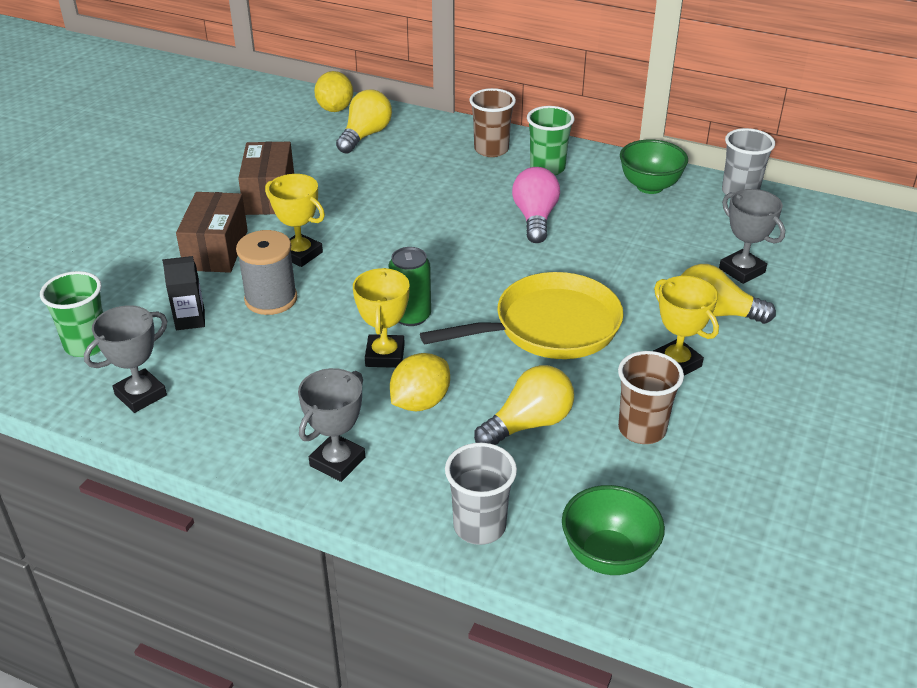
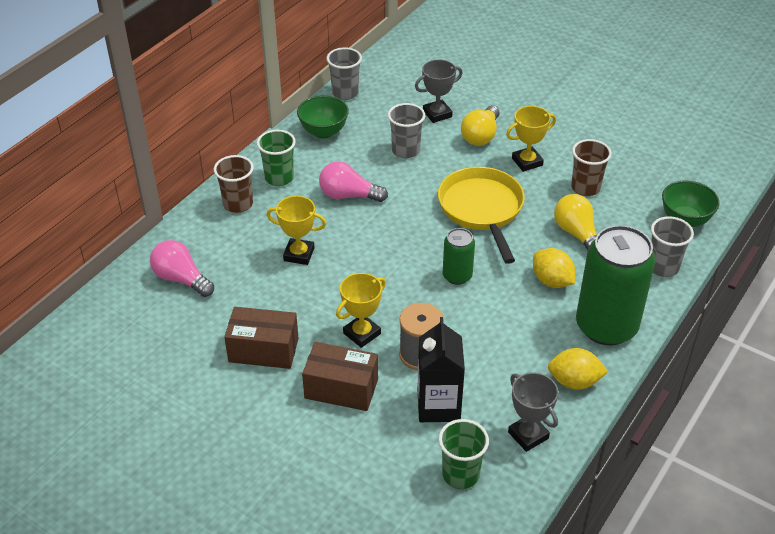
camera: 80 degrees left, 5 degrees up
(190, 320) = (438, 406): black carton -> black carton, size x1.74
(335, 109) = (120, 296): yellow lemon -> yellow lemon (574, 381)
(337, 462) = (606, 326): grey trophy -> green can
(365, 135) = (181, 279): yellow light bulb -> pink light bulb
(385, 355) = (500, 294): yellow trophy -> yellow trophy (299, 254)
(645, 252) = (405, 150): none -> grey cup

